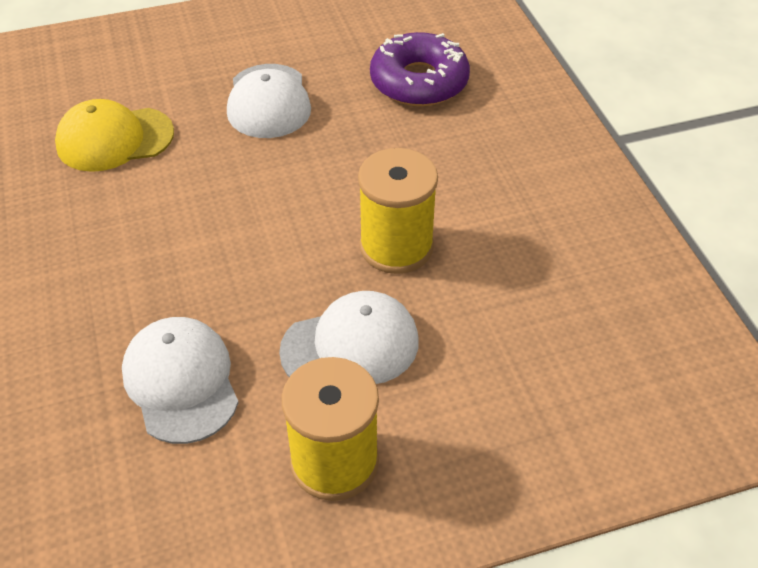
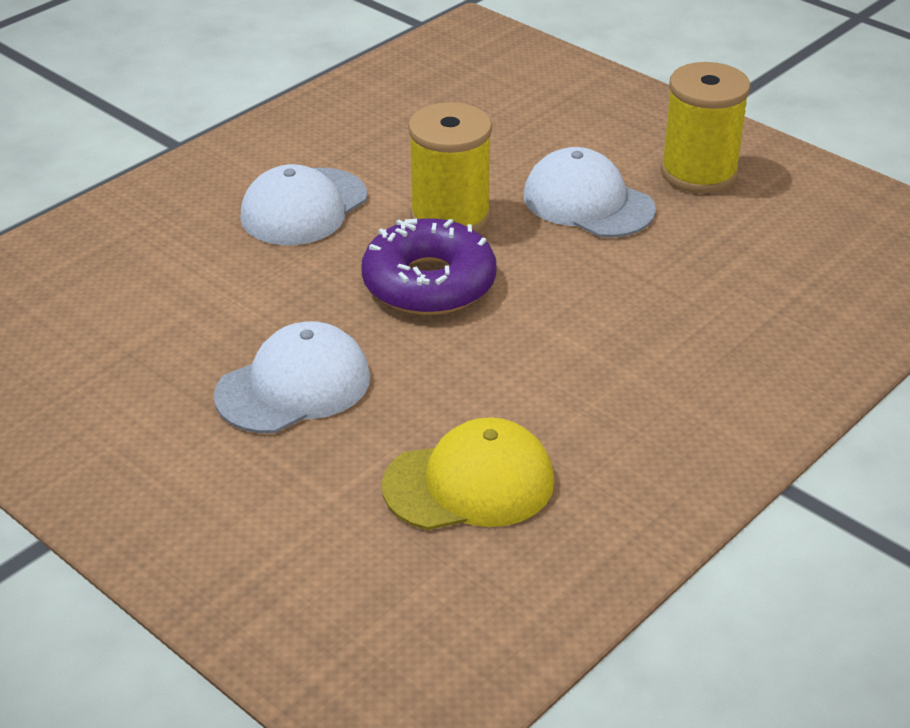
camera: 120 degrees left, 10 degrees down
(114, 139) = (469, 483): yellow cap -> yellow cap turned 60 degrees counterclockwise
(181, 382) = (721, 272): white cap -> white cap (304, 207)
(419, 81) = (168, 286): purple donut -> purple donut (429, 283)

